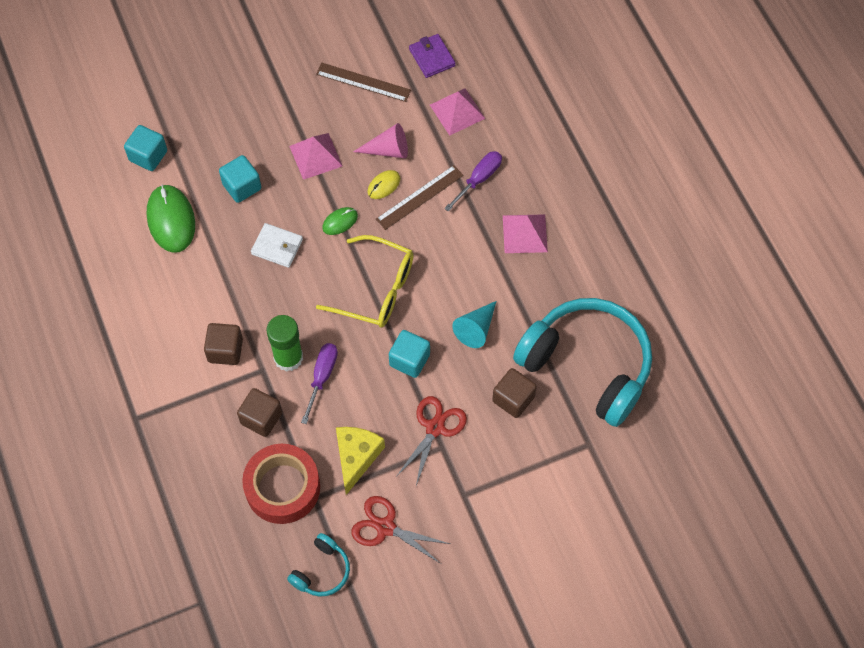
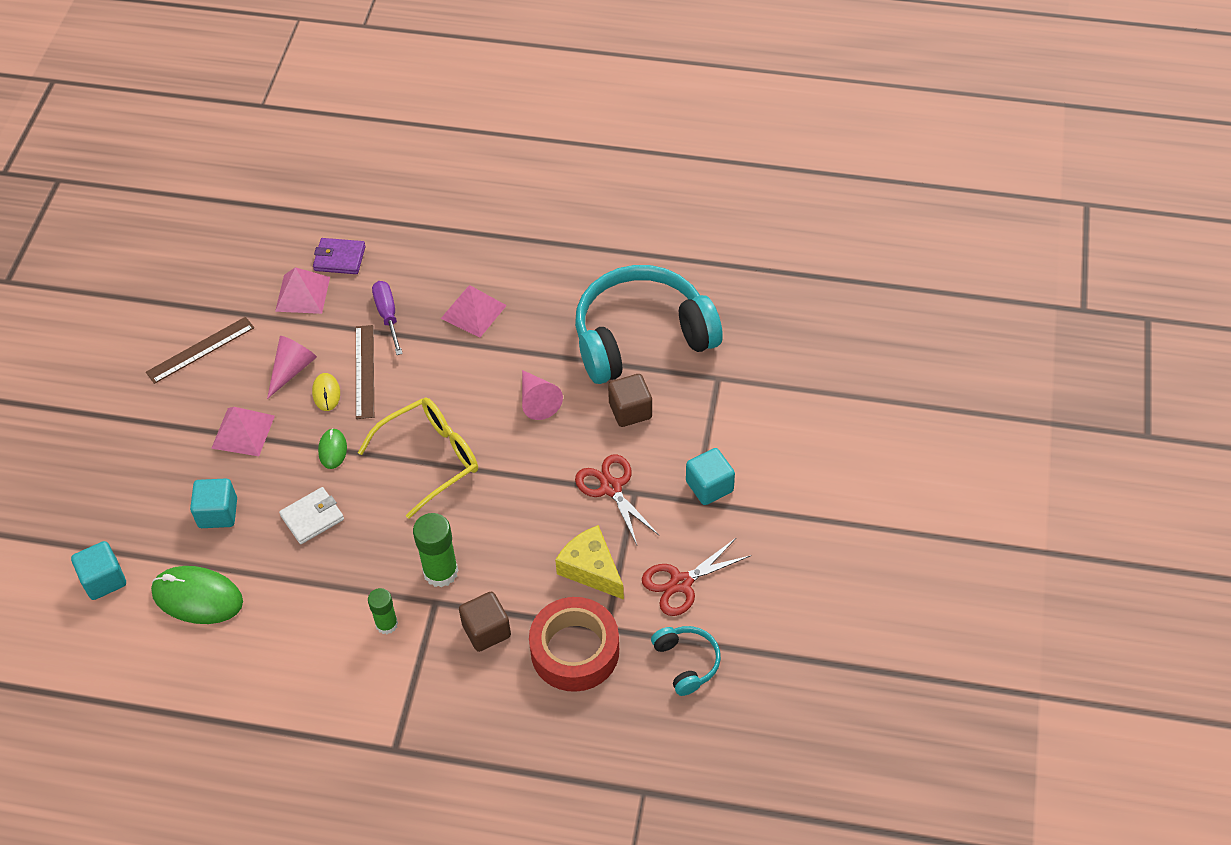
camera: 55 degrees left, 10 degrees down
(225, 350) = (386, 624): brown cube -> green glue stick
(322, 376) = (484, 553): purple screwdriver -> none
(409, 360) = (526, 471): turquoise cube -> turquoise cube (709, 486)
(432, 57) = (227, 282): purple wallet -> purple wallet (339, 258)
(476, 329) = (537, 401): turquoise cone -> pink cone

